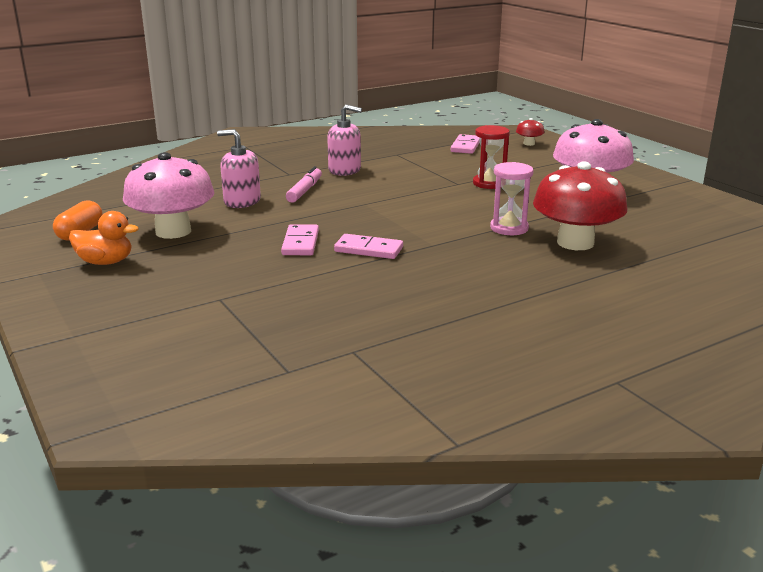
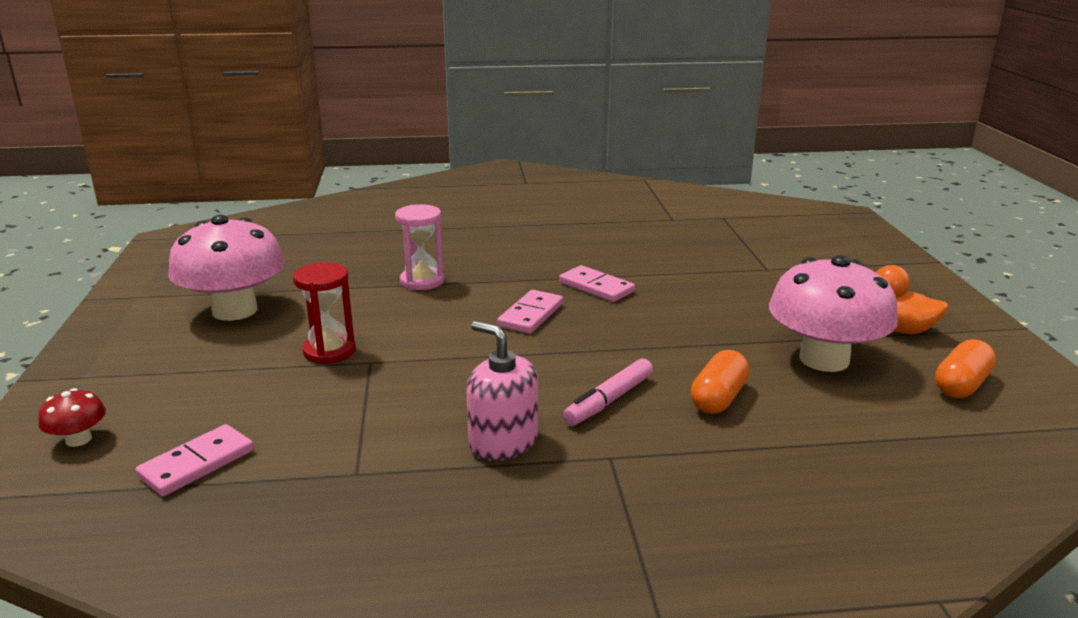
camera: 155 degrees left, 0 degrees up
(242, 201) = (718, 398): pink soap dispenser -> orange capsule
(300, 243) = (665, 309): pink domino -> pink domino (531, 315)
(575, 243) = (389, 255): red mushroom -> none

